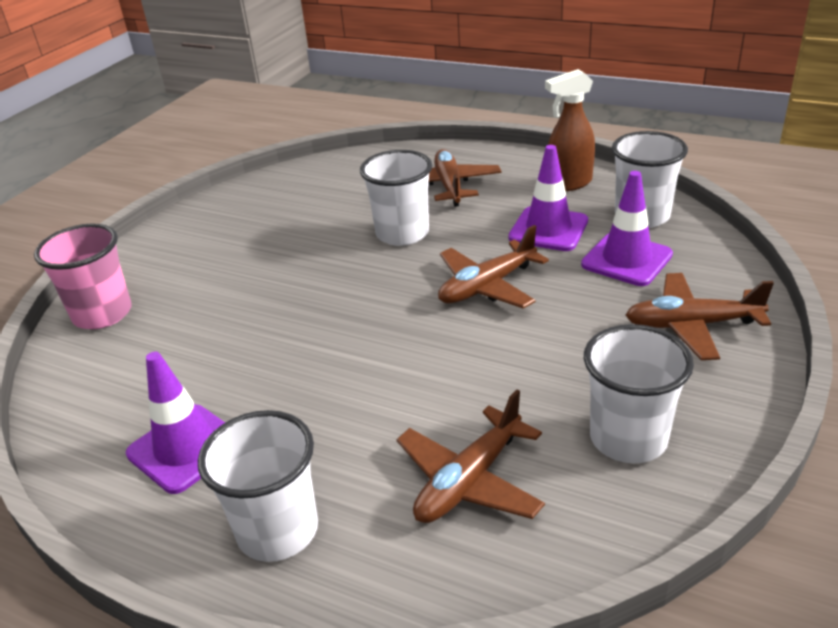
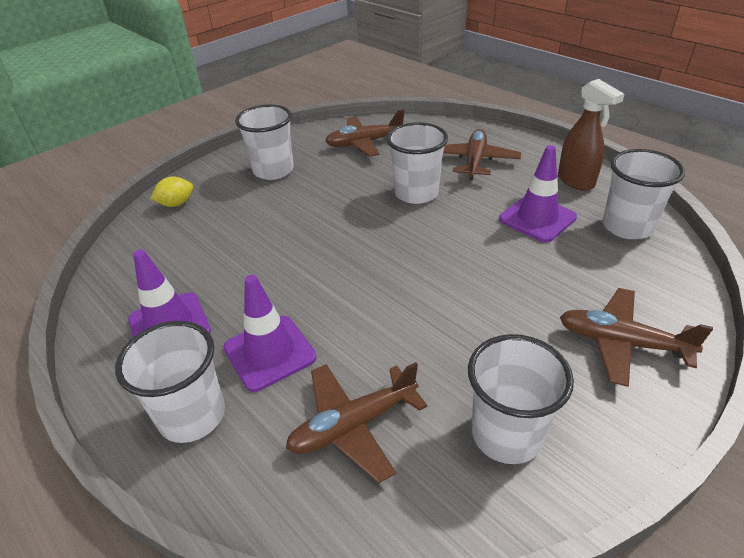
camera: 20 degrees right, 5 degrees up
(102, 314) = (176, 204): pink cup -> yellow lemon
(210, 247) = (273, 170): none -> white cup
(487, 286) = (459, 256): brown plane -> brown plane (364, 143)
(568, 184) = (576, 181): brown spray bottle -> brown spray bottle turned 120 degrees counterclockwise
(626, 260) = (592, 264): purple traffic cone -> purple traffic cone (269, 352)

